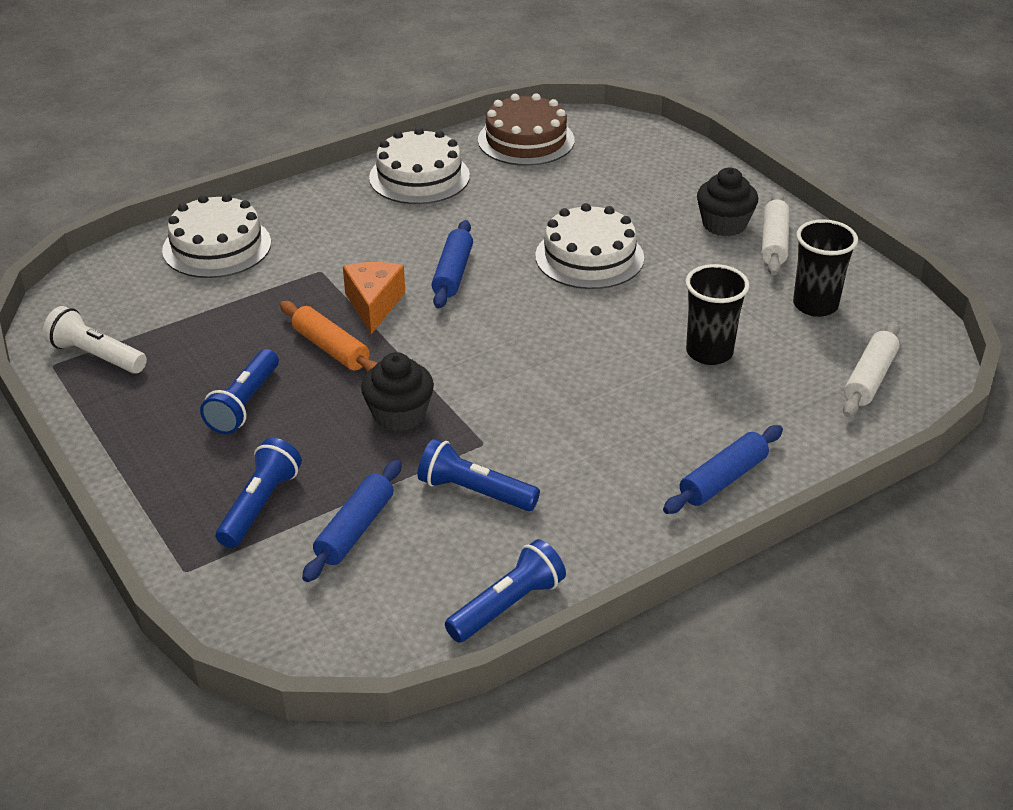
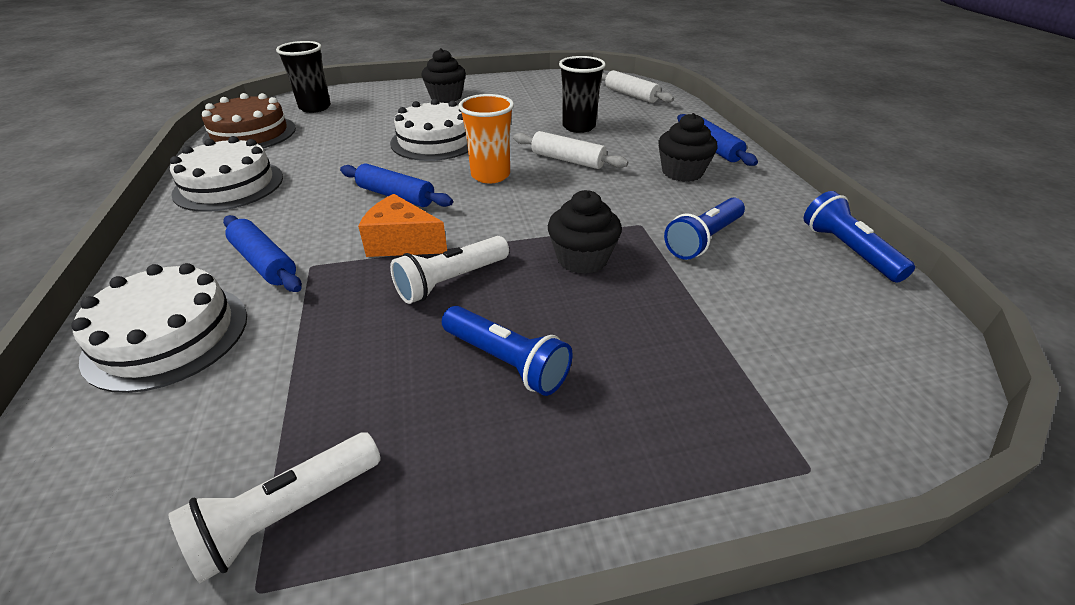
camera: 70 degrees left, 0 degrees up
(260, 505) = (696, 378): blue flashlight -> none
(331, 348) = (451, 281): orange rolling pin -> white flashlight
(355, 529) = (746, 314): blue rolling pin -> blue rolling pin (264, 262)
(530, 318) = (490, 175): none -> orange cup
(629, 459) = (682, 172): none -> black cupcake
(774, 242) = (480, 89): white rolling pin -> white rolling pin (568, 160)
(815, 305) = (553, 93): black cup -> black cup (315, 107)

